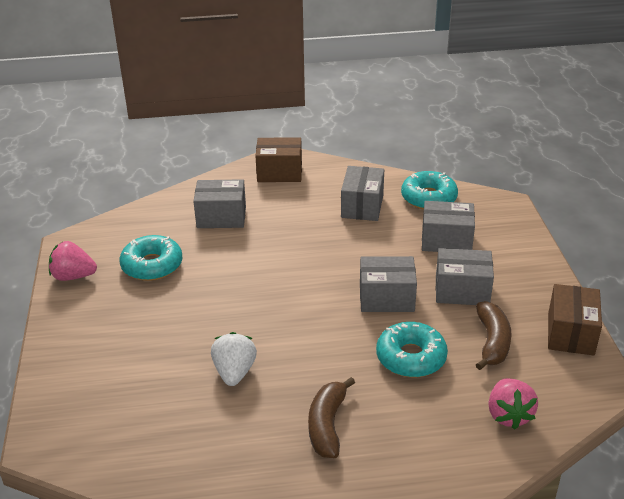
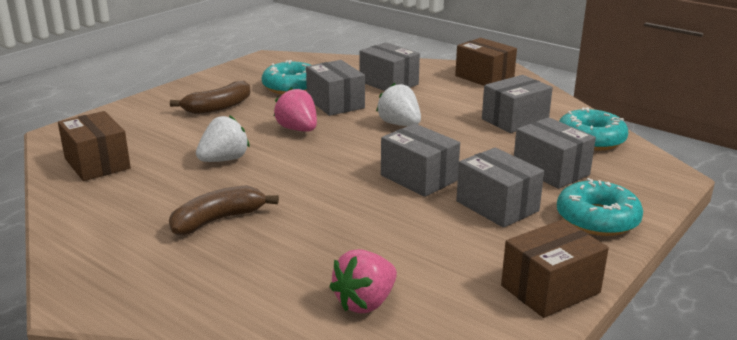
camera: 45 degrees right, 10 degrees down
(73, 276) = (237, 72): pink strawberry -> pink strawberry (298, 129)
(141, 447) = (97, 163): none -> brown box
(217, 262) = (335, 103): none -> grey box
(297, 256) = (399, 124): none -> white strawberry
(411, 357) = (362, 220): turquoise donut -> turquoise donut (597, 219)
(492, 342) = (454, 251): brown banana -> brown banana (218, 107)

